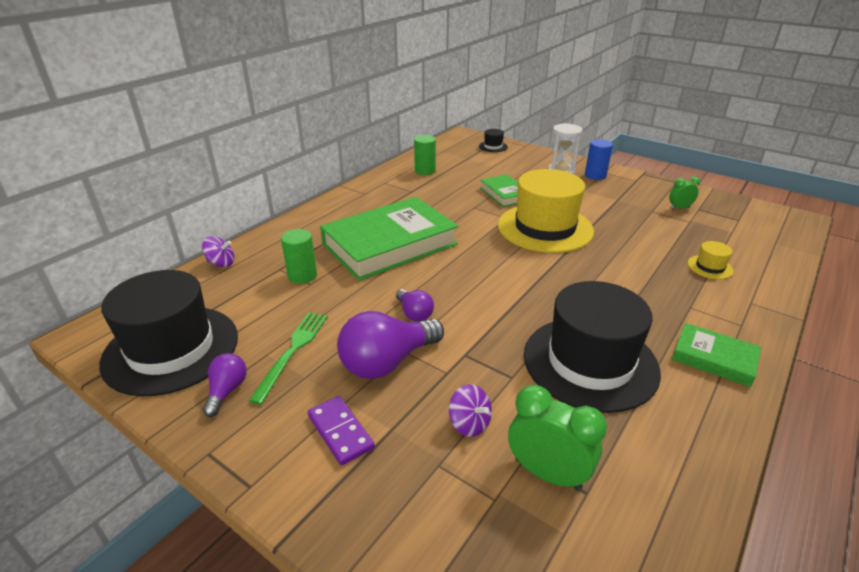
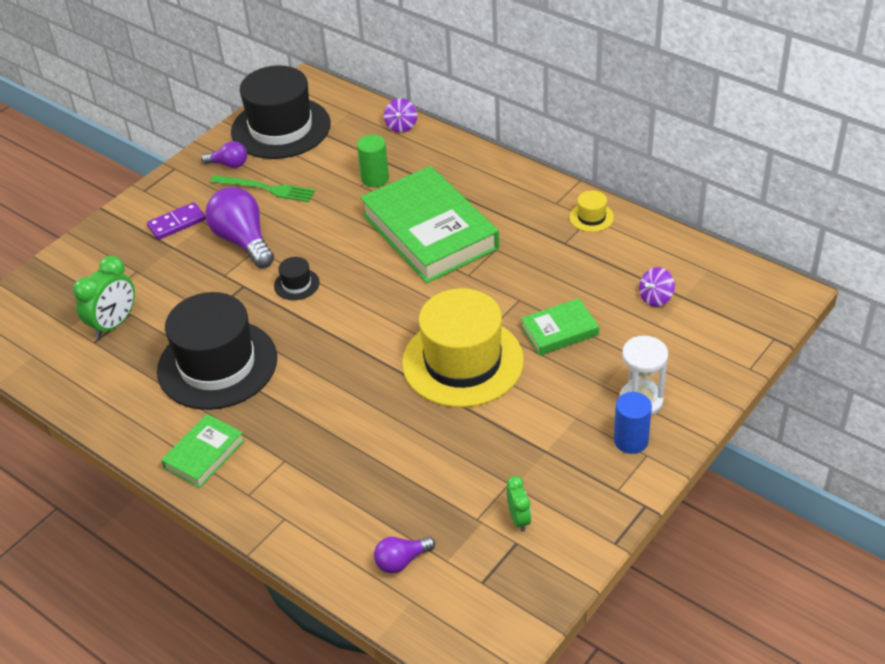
camera: 95 degrees right, 10 degrees up
(414, 313) = (305, 254): purple light bulb -> purple light bulb (401, 561)
(425, 171) = (631, 253): green cylinder -> none
(469, 423) = (168, 287): purple spinning top -> purple spinning top (655, 298)
(493, 146) = (737, 328): black hat -> black hat (296, 284)
(710, 267) = (359, 504): yellow hat -> yellow hat (591, 217)

